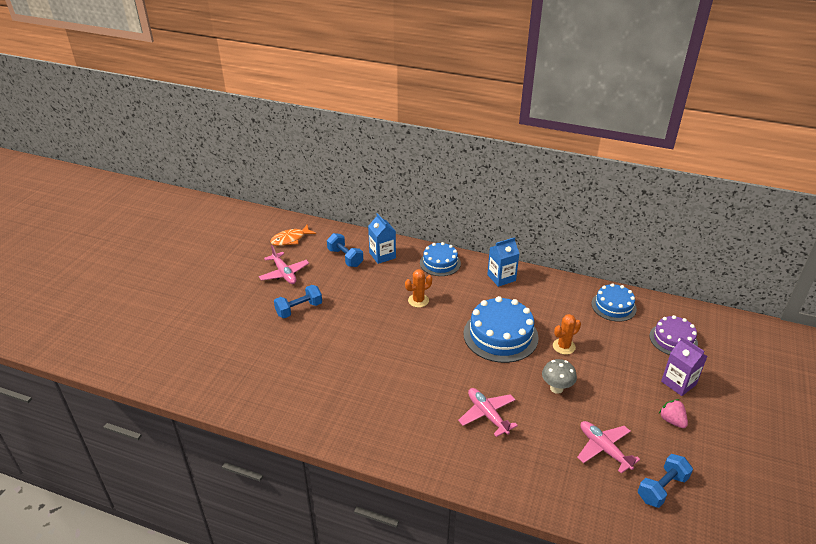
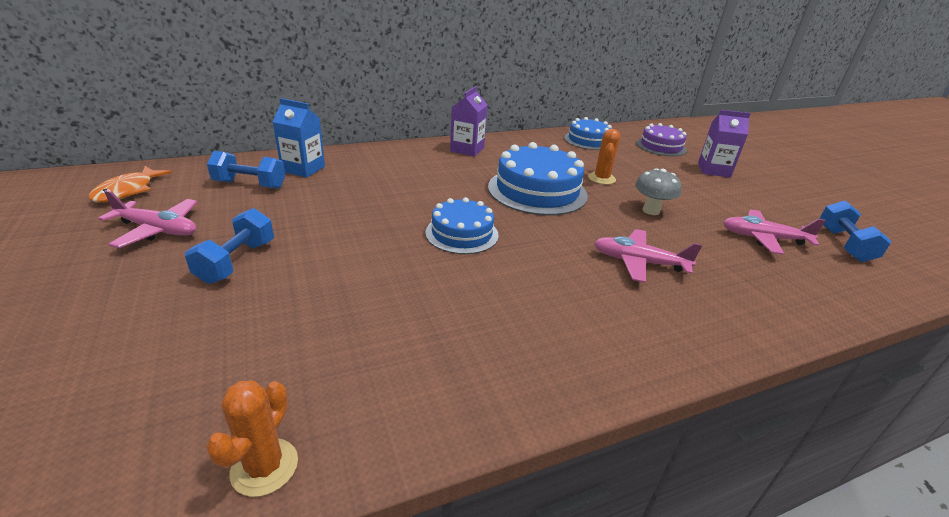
camera: 45 degrees left, 5 degrees down
(418, 300) = (407, 193): orange cactus -> orange cactus (264, 467)
(440, 263) = (386, 156): blue cake -> blue cake (462, 233)
(501, 278) = (467, 149): blue carton -> purple carton
(672, 420) = (756, 195): pink strawberry -> none

